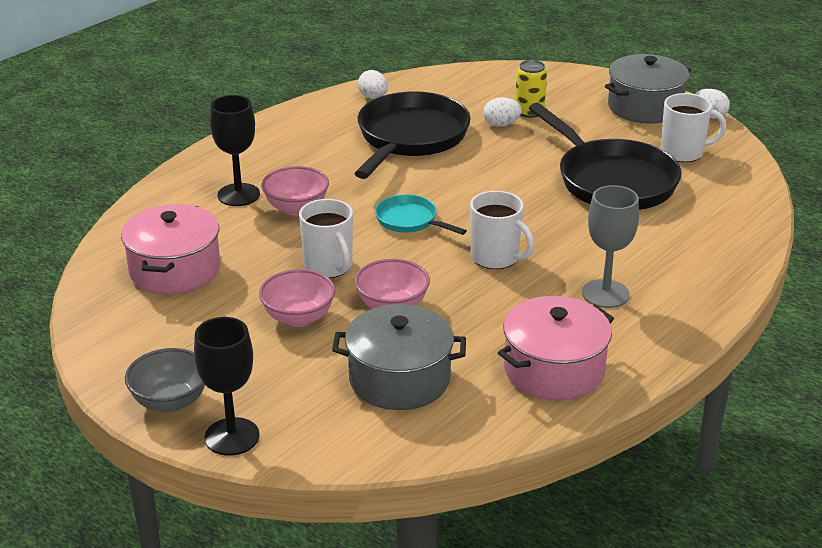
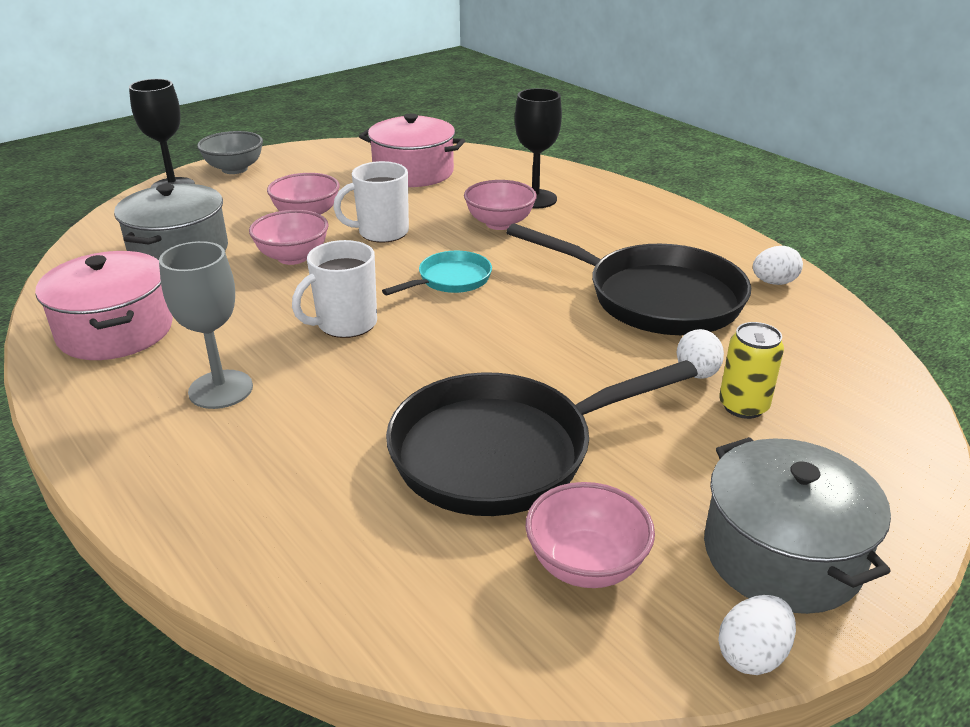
camera: 100 degrees right, 0 degrees up
(683, 152) = (586, 564): white mug -> pink bowl

